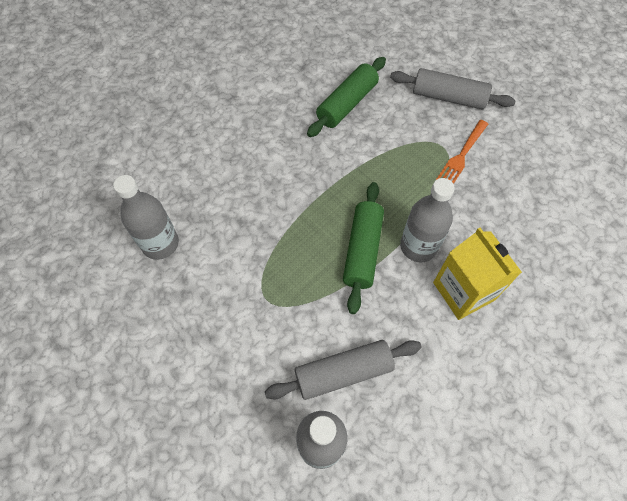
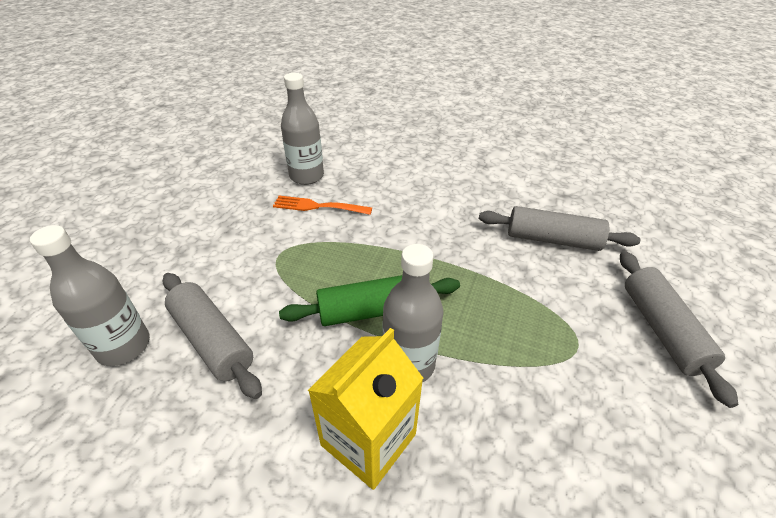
camera: 65 degrees right, 20 degrees down
(347, 104) = (552, 239): green rolling pin -> grey rolling pin
(461, 155) = (584, 372): orange fork -> orange fork (319, 206)

